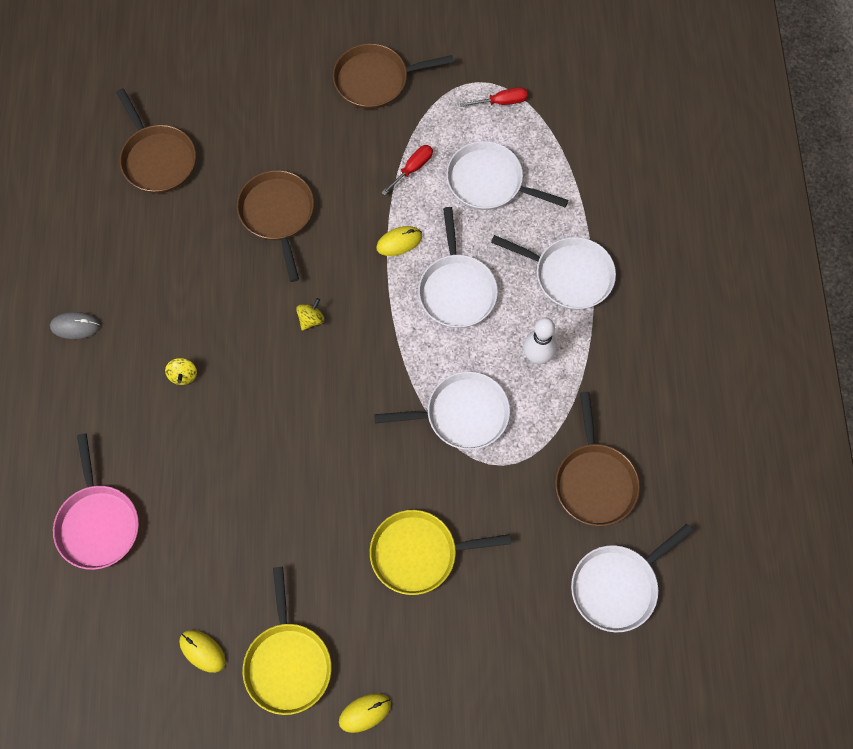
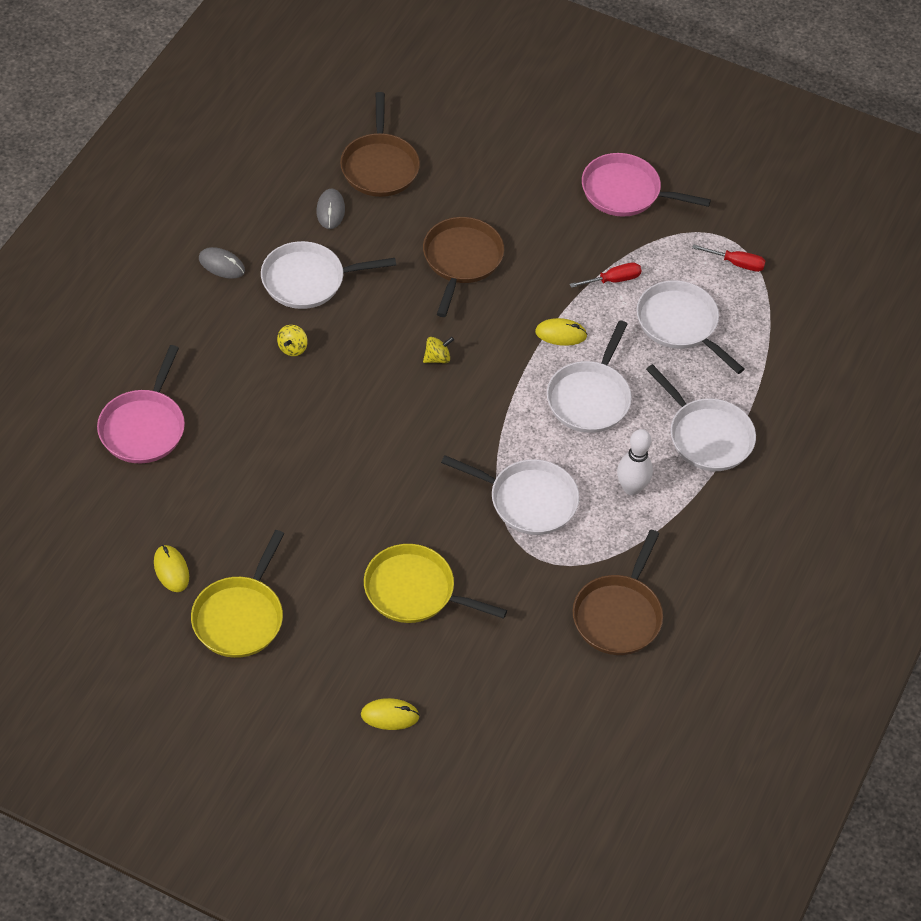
camera: 25 degrees right, 15 degrees down
(140, 224) = (330, 210): none -> grey mouse
(365, 713) = (283, 690): yellow mouse -> yellow mouse (390, 715)
(375, 80) = (625, 192): brown pan -> pink pan
(617, 587) = (583, 710): white pan -> white pan (308, 280)

